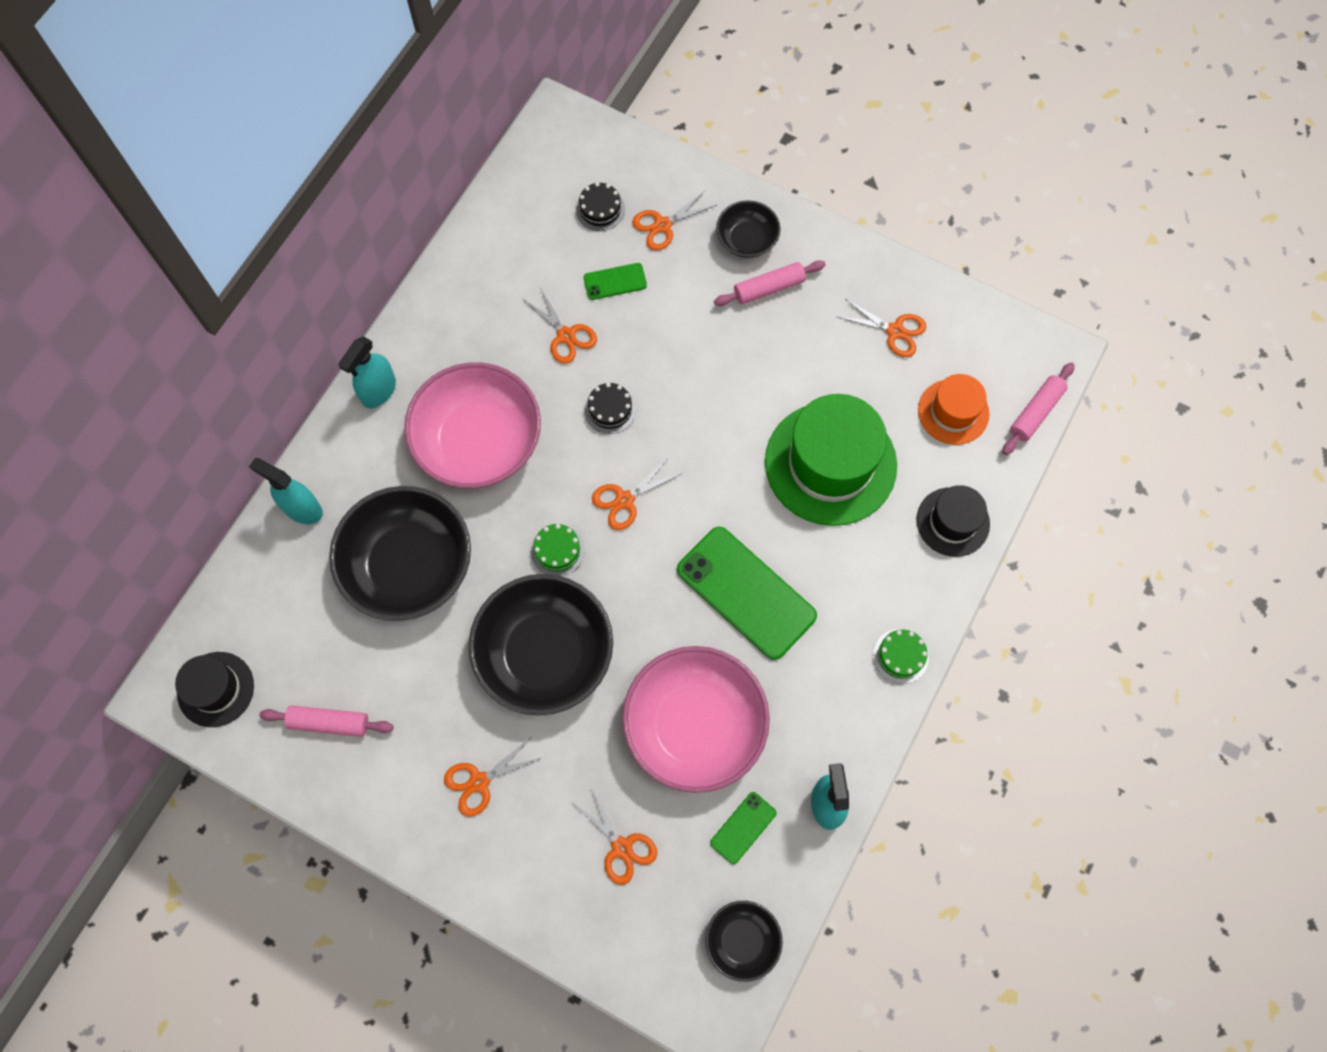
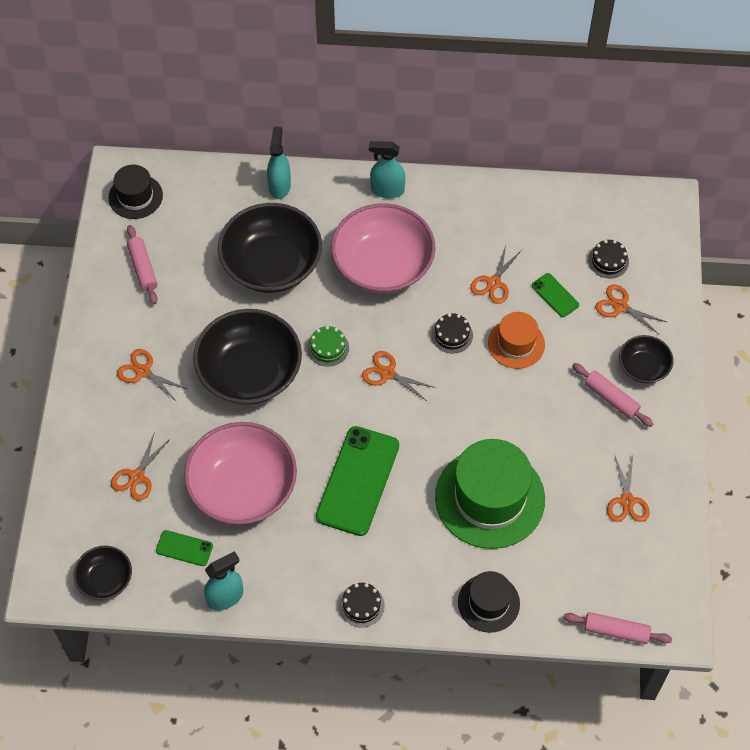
camera: 65 degrees right, 10 degrees down
(900, 656) = (361, 605): green cake -> black cake
(953, 412) = (581, 569): orange hat -> orange hat (516, 344)

